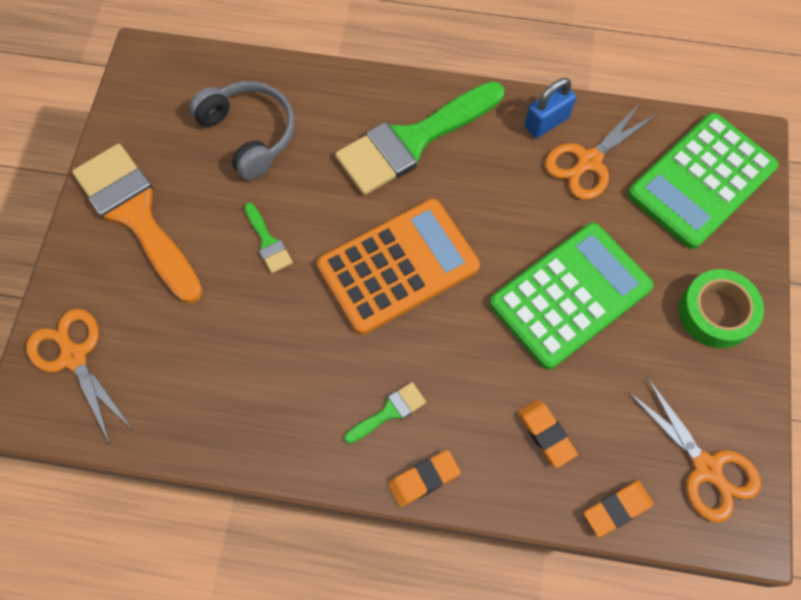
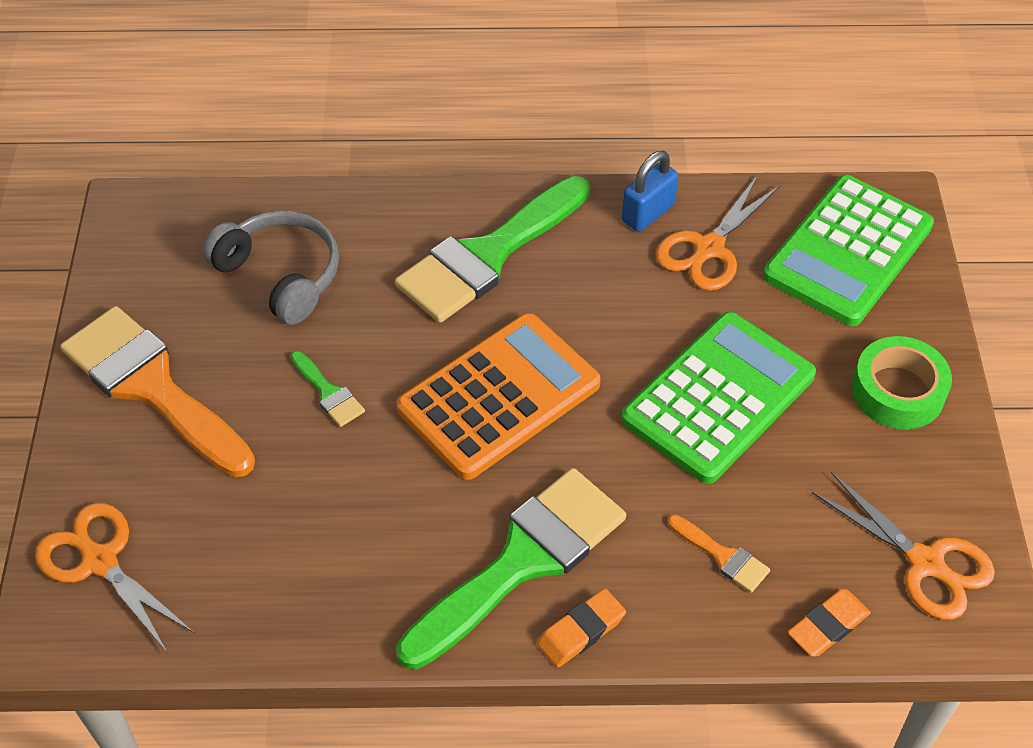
camera: 10 degrees left, 15 degrees down
(389, 412) = (522, 561): green brush -> green brush, size x2.39
(546, 434) = (722, 556): orange eraser -> orange brush

